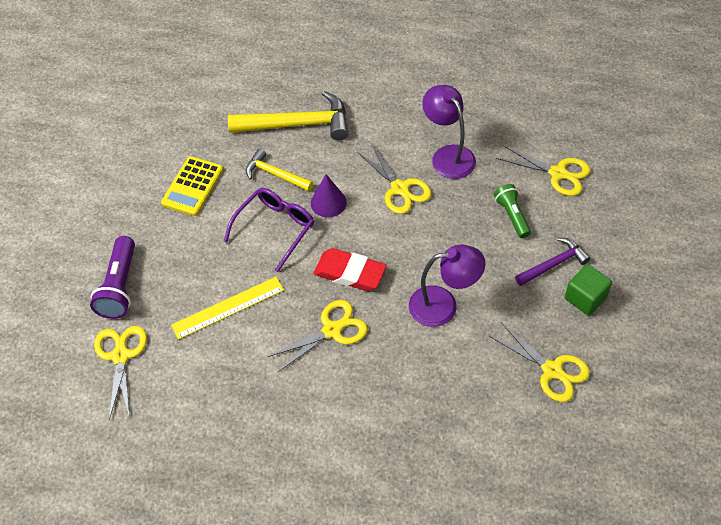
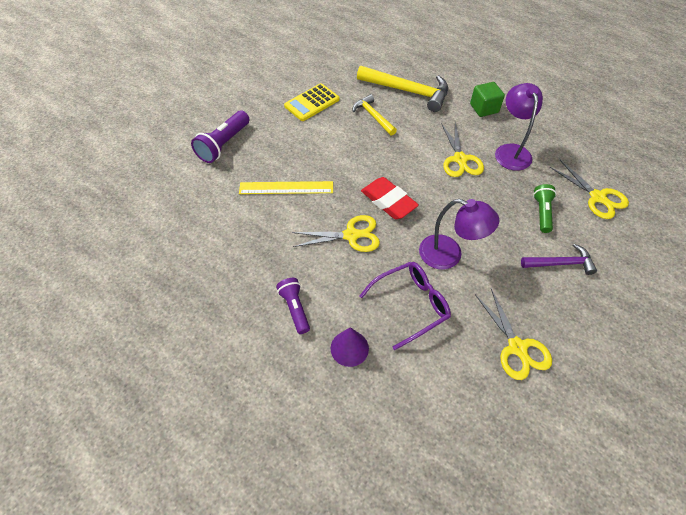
camera: 25 degrees right, 0 degrees up
(120, 356) = (194, 188): yellow scissors -> none
(275, 228) = (352, 150): purple glasses -> purple glasses (411, 305)
(319, 436) = (295, 308): none -> purple flashlight
(328, 202) = (400, 148): purple cone -> purple cone (349, 348)
(585, 298) = (576, 302): green cube -> green cube (484, 108)

